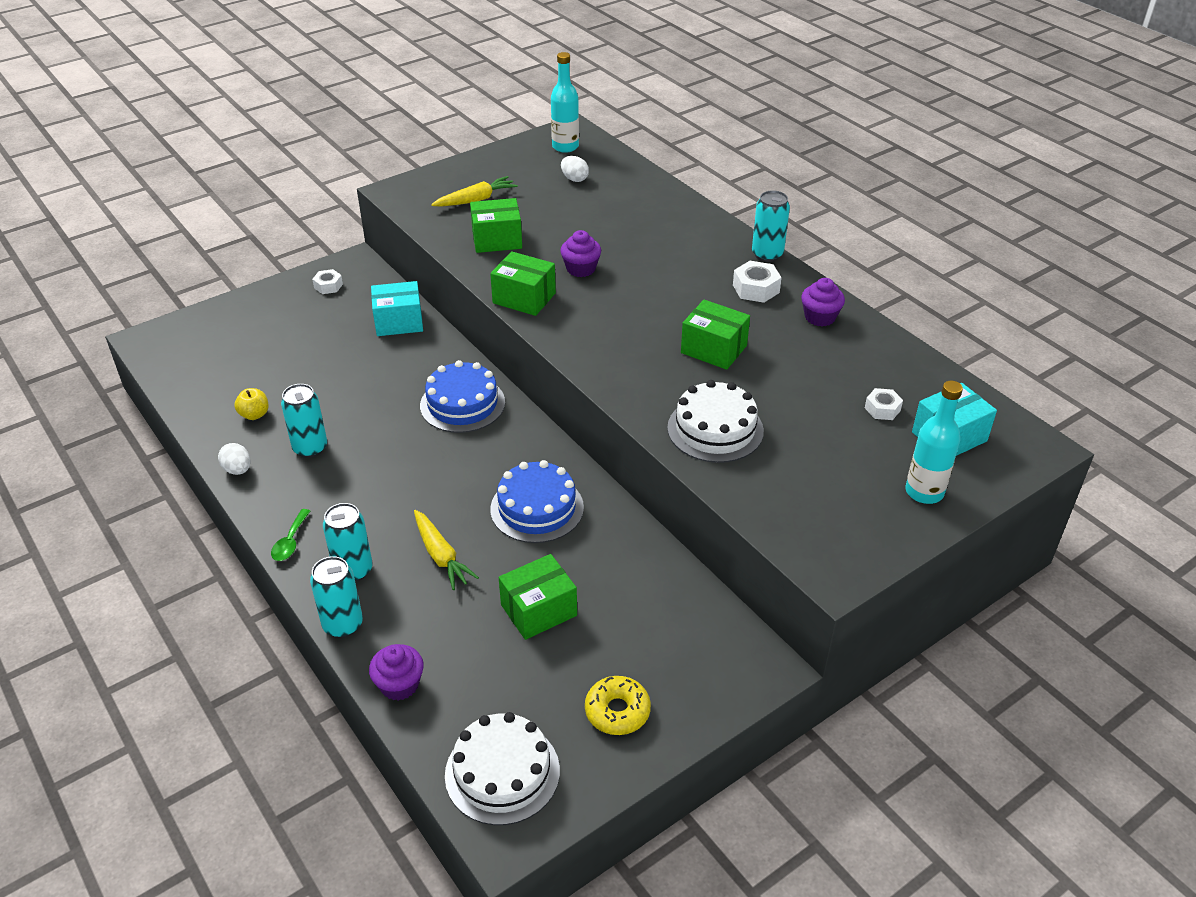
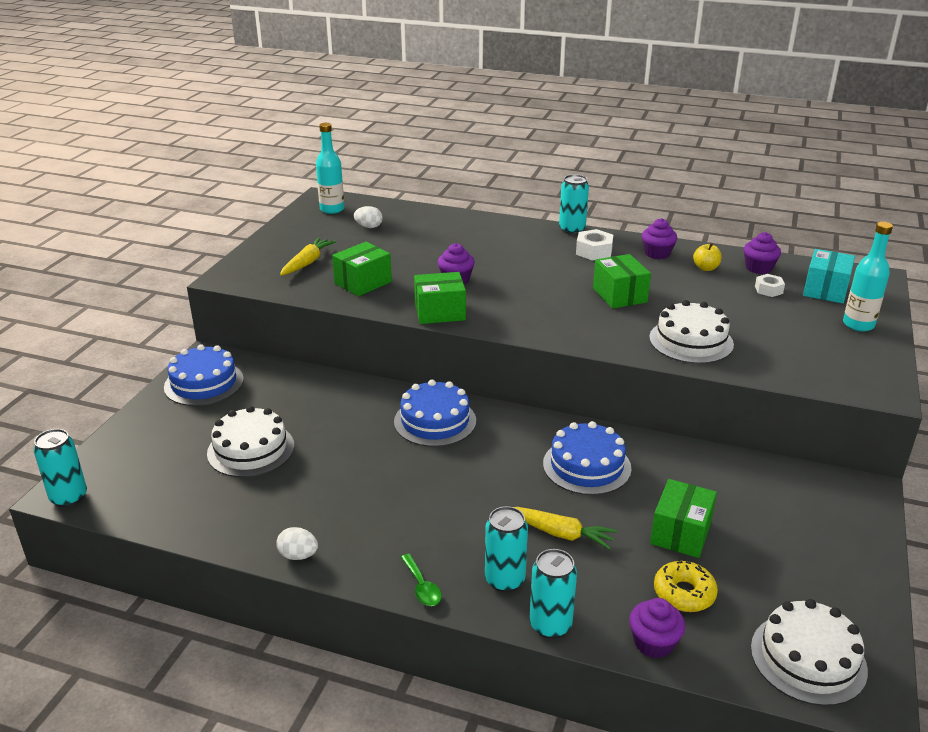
camera: 35 degrees left, 10 degrees down
(254, 414) = (258, 506): yellow apple -> yellow apple (706, 268)
(299, 363) = (251, 449): none -> white cake
(310, 448) = (345, 508): turquoise can -> turquoise can (69, 497)
(328, 286) = (204, 383): white nut -> blue cake
(399, 322) = (304, 385): turquoise box -> none
(617, 711) = (821, 570): yellow donut -> yellow donut (684, 593)
(713, 349) = (619, 295): green box -> green box turned 75 degrees clockwise
(910, 379) = (758, 268): none -> purple cupcake

